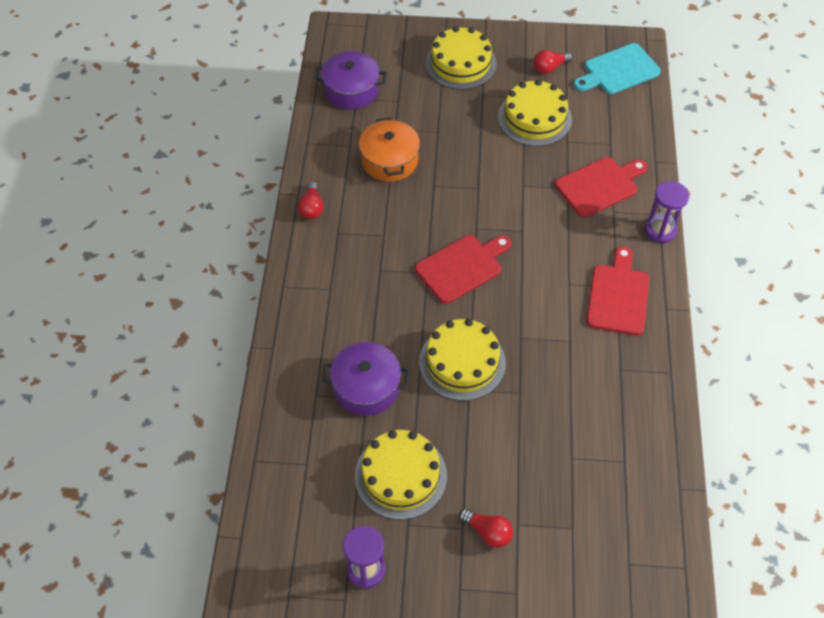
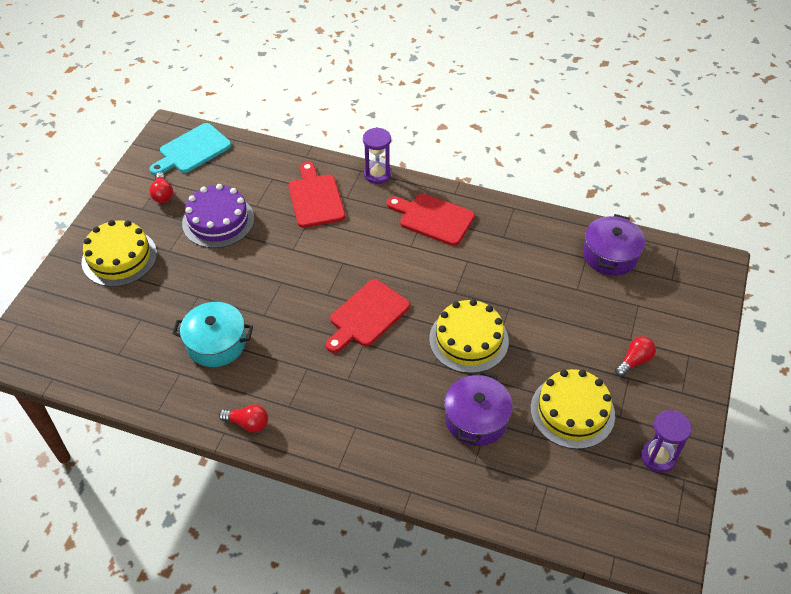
camera: 75 degrees left, 5 degrees down
(351, 90) = (104, 356): purple pot -> purple pot (610, 255)
(389, 160) = (216, 343): orange pot -> turquoise pot
(462, 267) = (367, 315): red cutting board -> red cutting board turned 120 degrees counterclockwise
(534, 118) = (218, 221): yellow cake -> purple cake
(618, 70) = (192, 150): turquoise cutting board -> turquoise cutting board turned 60 degrees clockwise

